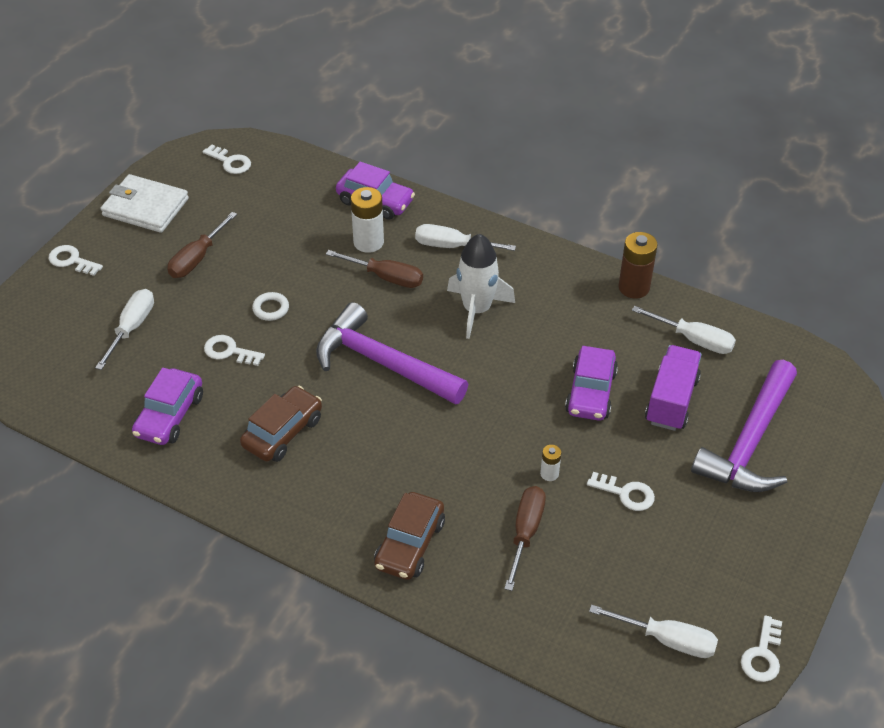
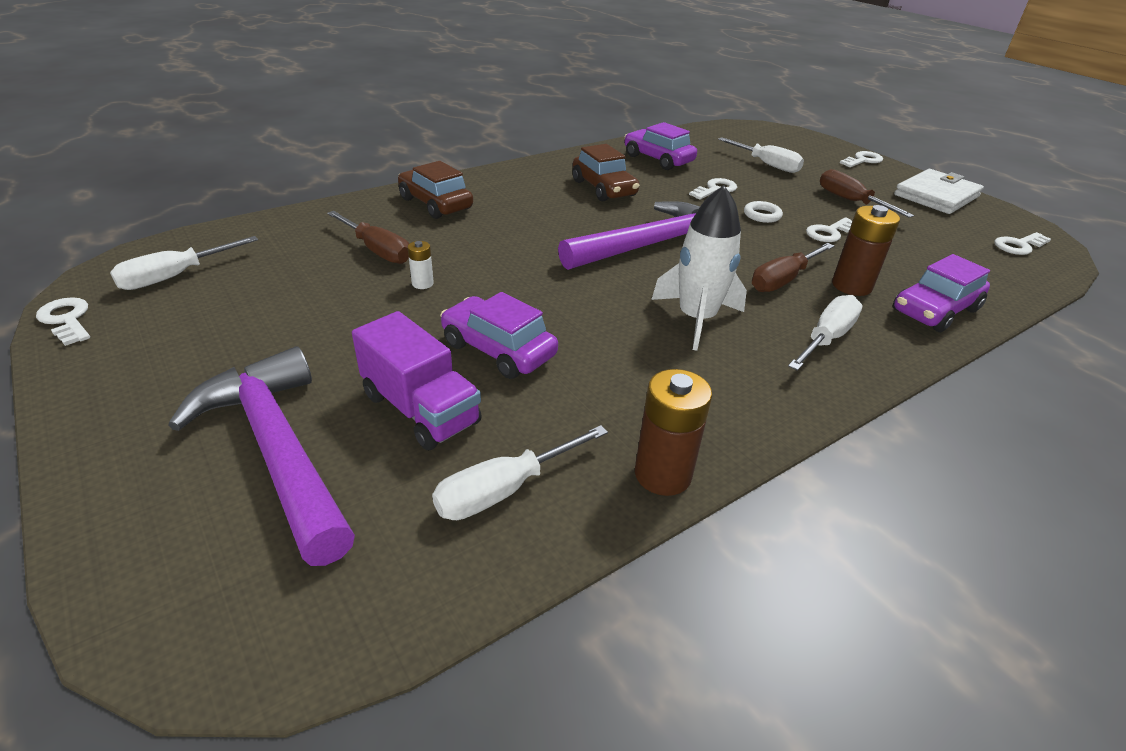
camera: 115 degrees right, 10 degrees down
(368, 242) = (851, 286): white battery -> brown battery
(626, 493) = (342, 317): white key -> white key (829, 232)

